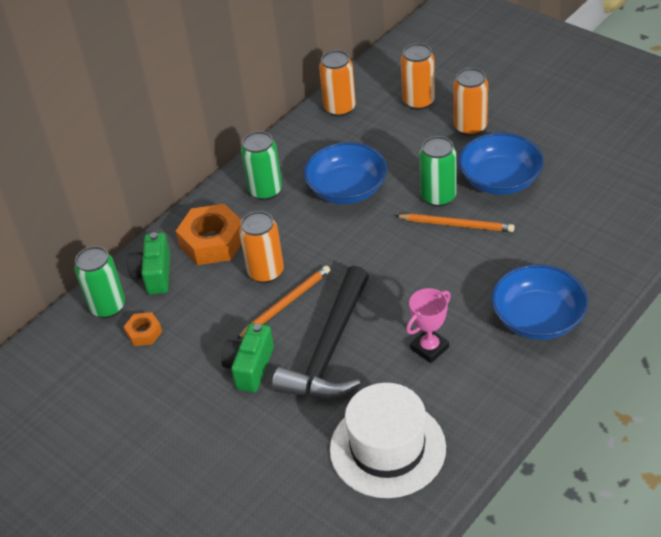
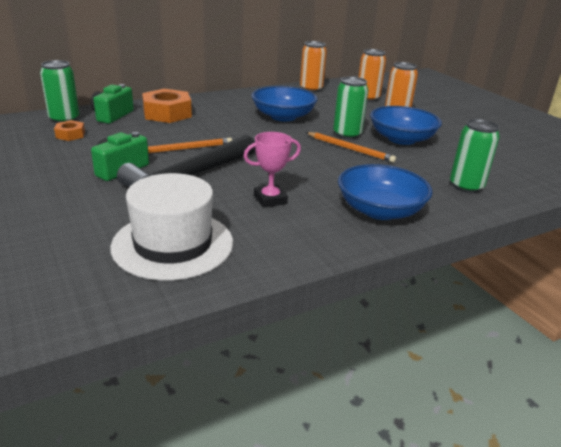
camera: 15 degrees right, 15 degrees down
(265, 191) = (227, 104): green can -> green can (466, 186)
(266, 272) = (186, 133): orange can -> none

